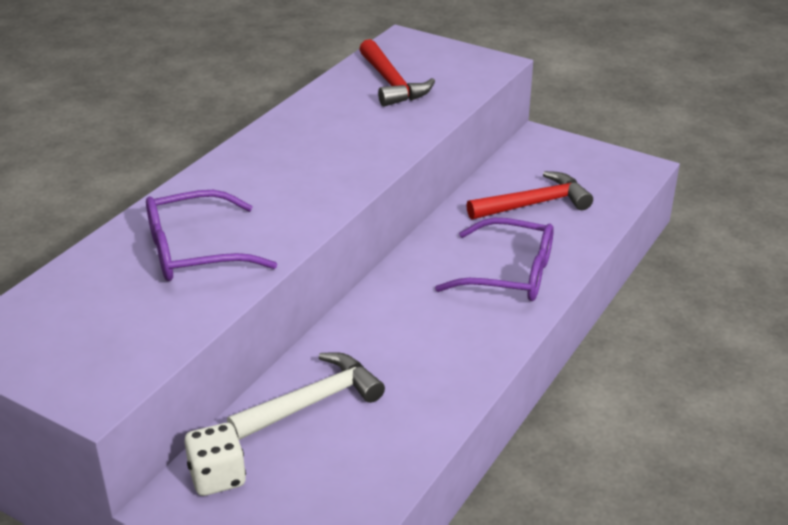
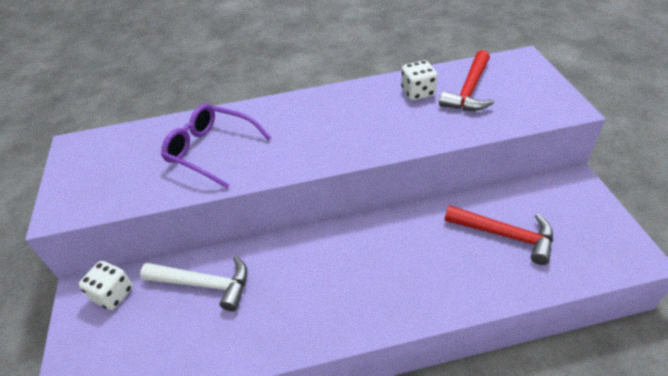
camera: 50 degrees right, 10 degrees up
(343, 104) = (418, 92): none -> white dice
(509, 274) = (418, 280): purple glasses -> none

